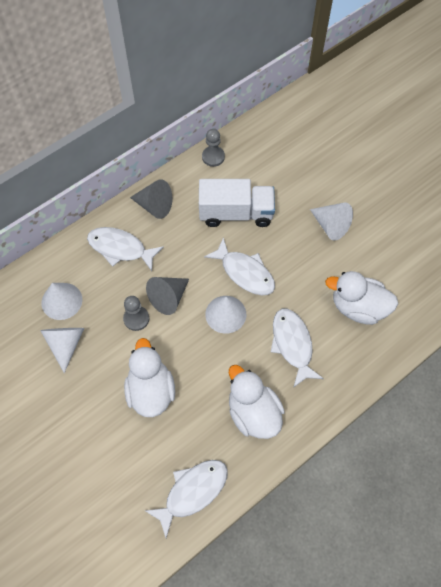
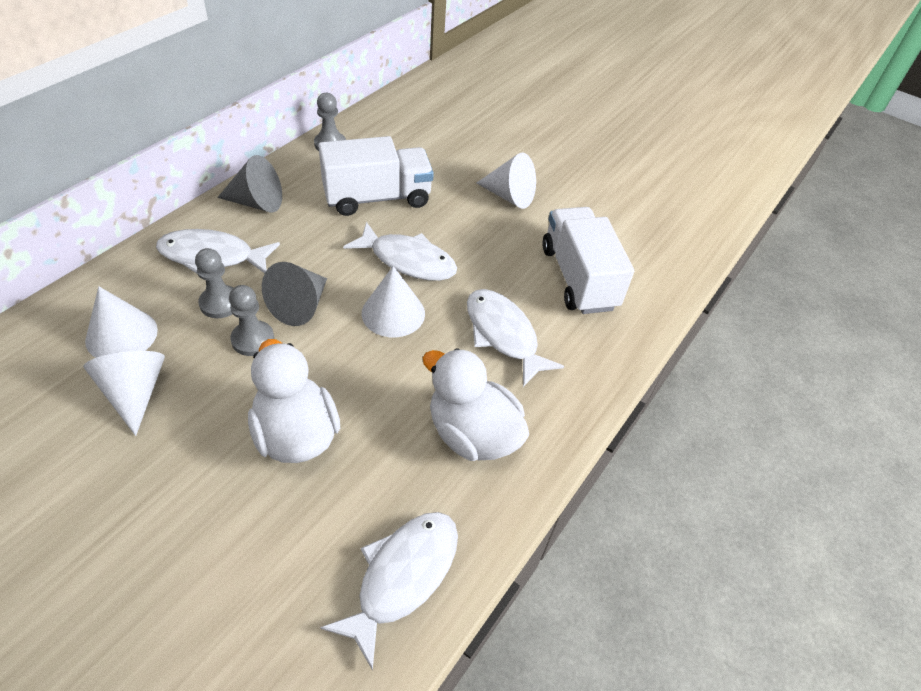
camera: 20 degrees left, 15 degrees down
(121, 287) = (220, 303): none -> grey pawn
(358, 307) = (578, 278): white duck -> white truck

